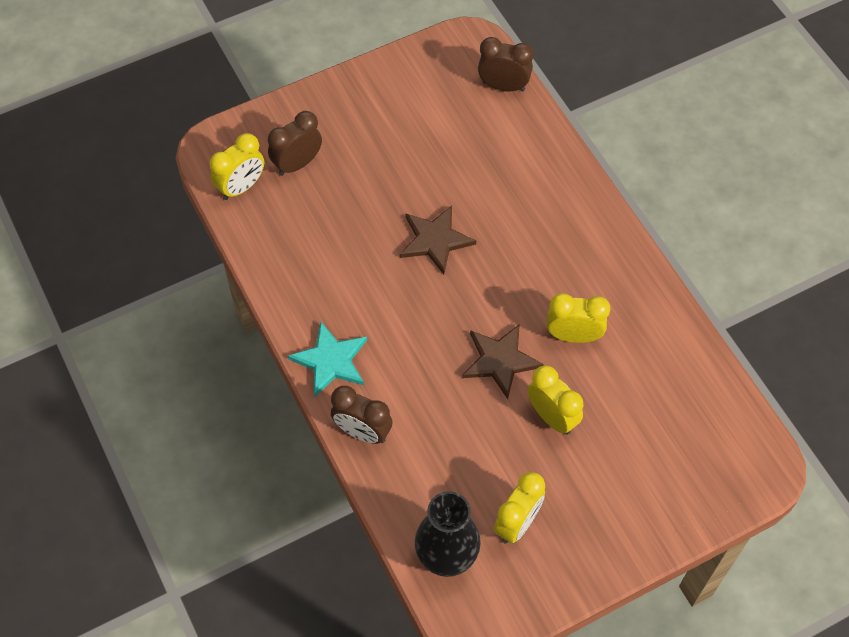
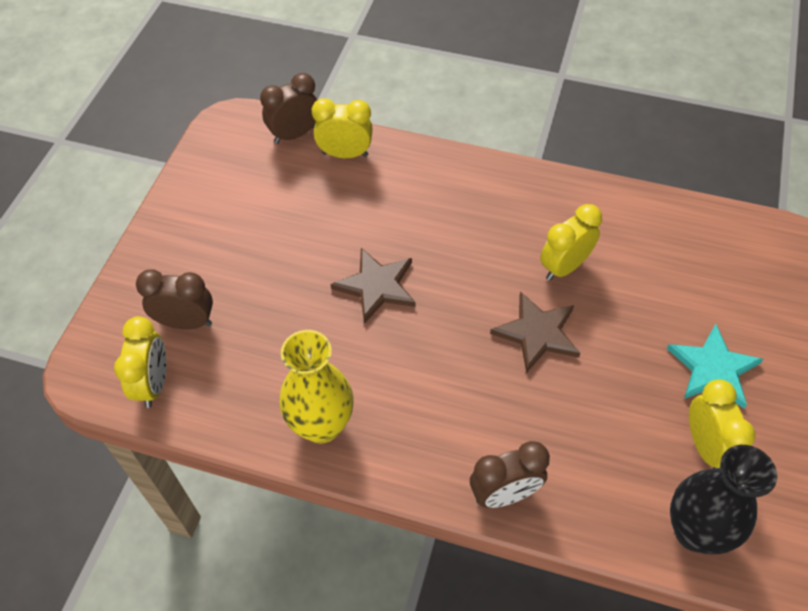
camera: 45 degrees left, 5 degrees down
(297, 164) = (186, 322): brown clock -> brown clock turned 90 degrees clockwise
(306, 297) = (321, 425): none -> yellow vase
(331, 360) = (406, 459): turquoise star -> turquoise star (713, 368)
(552, 417) = (625, 340): yellow clock -> yellow clock (345, 154)

